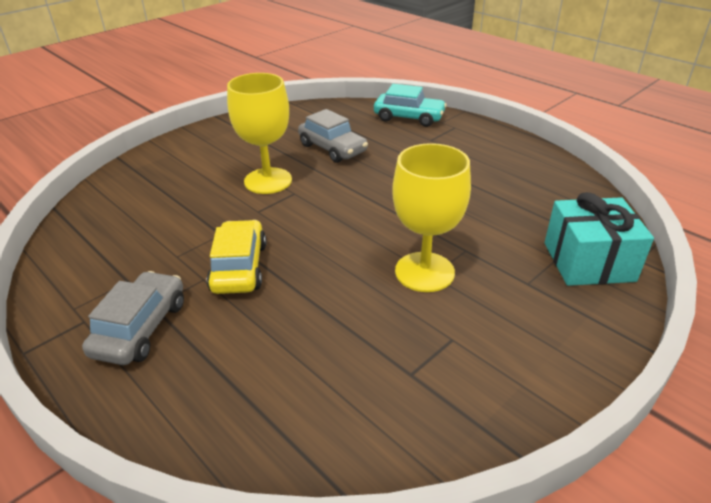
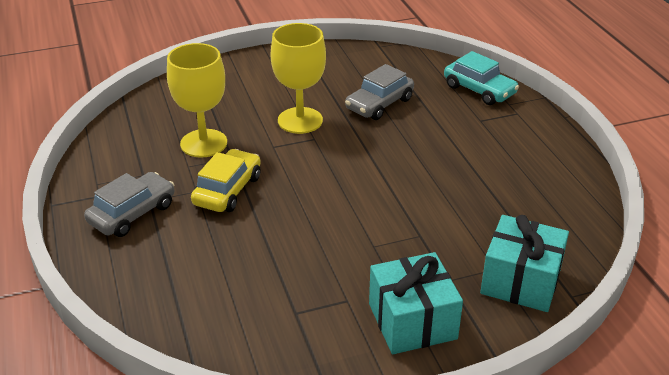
camera: 25 degrees right, 0 degrees up
(332, 148) = (379, 104): grey car -> grey car turned 60 degrees clockwise
(424, 272) = (369, 242): yellow goblet -> yellow goblet (204, 143)
(533, 336) = (412, 321): none -> turquoise gift

